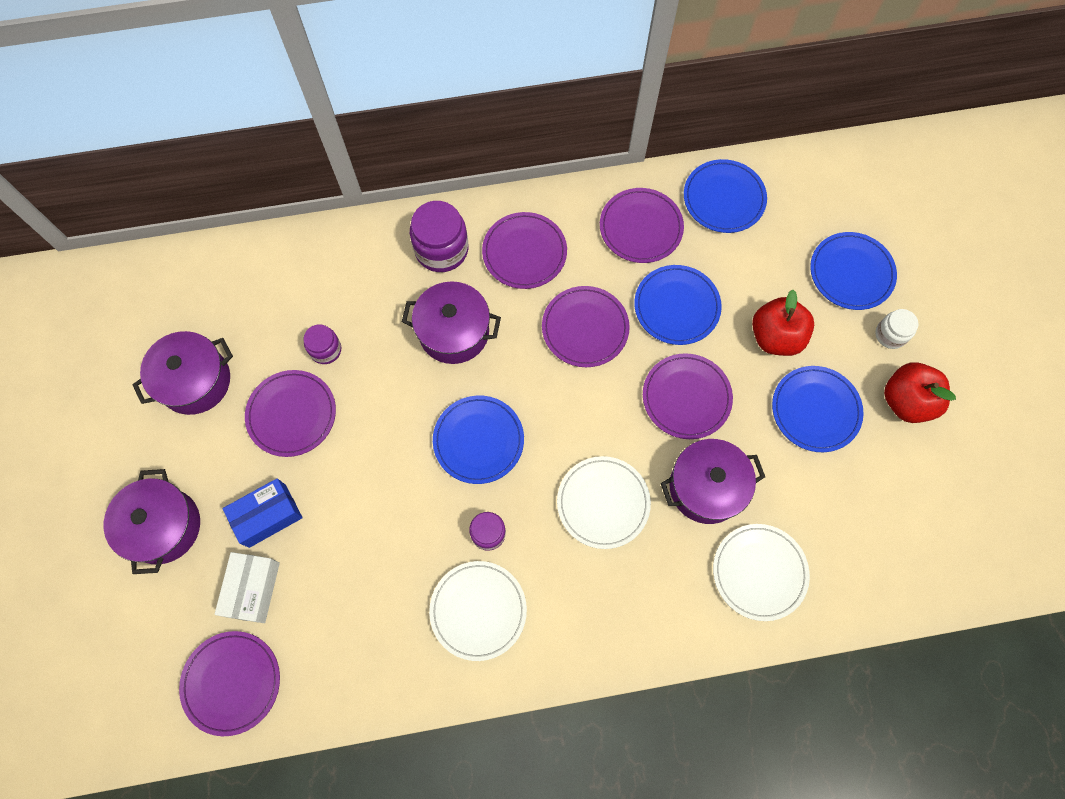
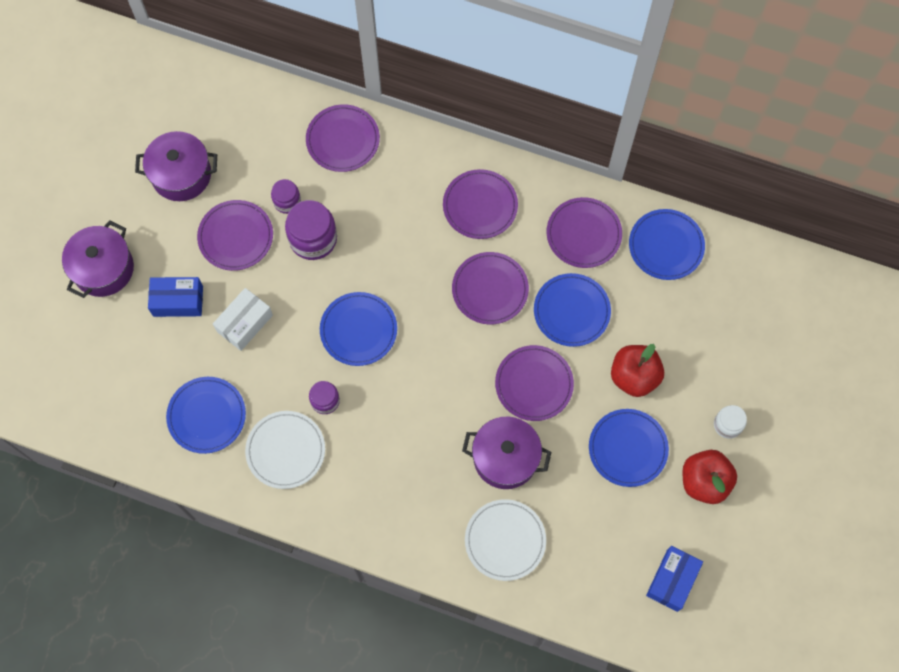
camera: 30 degrees right, 0 degrees up
(232, 682) = (91, 402): purple plate -> purple plate (343, 140)
(252, 589) = (139, 347): white box -> white box (244, 323)
(441, 249) = (418, 170): purple jar -> purple jar (313, 239)
(454, 332) = (389, 239): purple pot -> none
(603, 503) = (421, 426): white plate -> none
(851, 273) = (729, 360): blue plate -> blue plate (207, 416)
(942, 516) = (672, 580): none -> blue box

